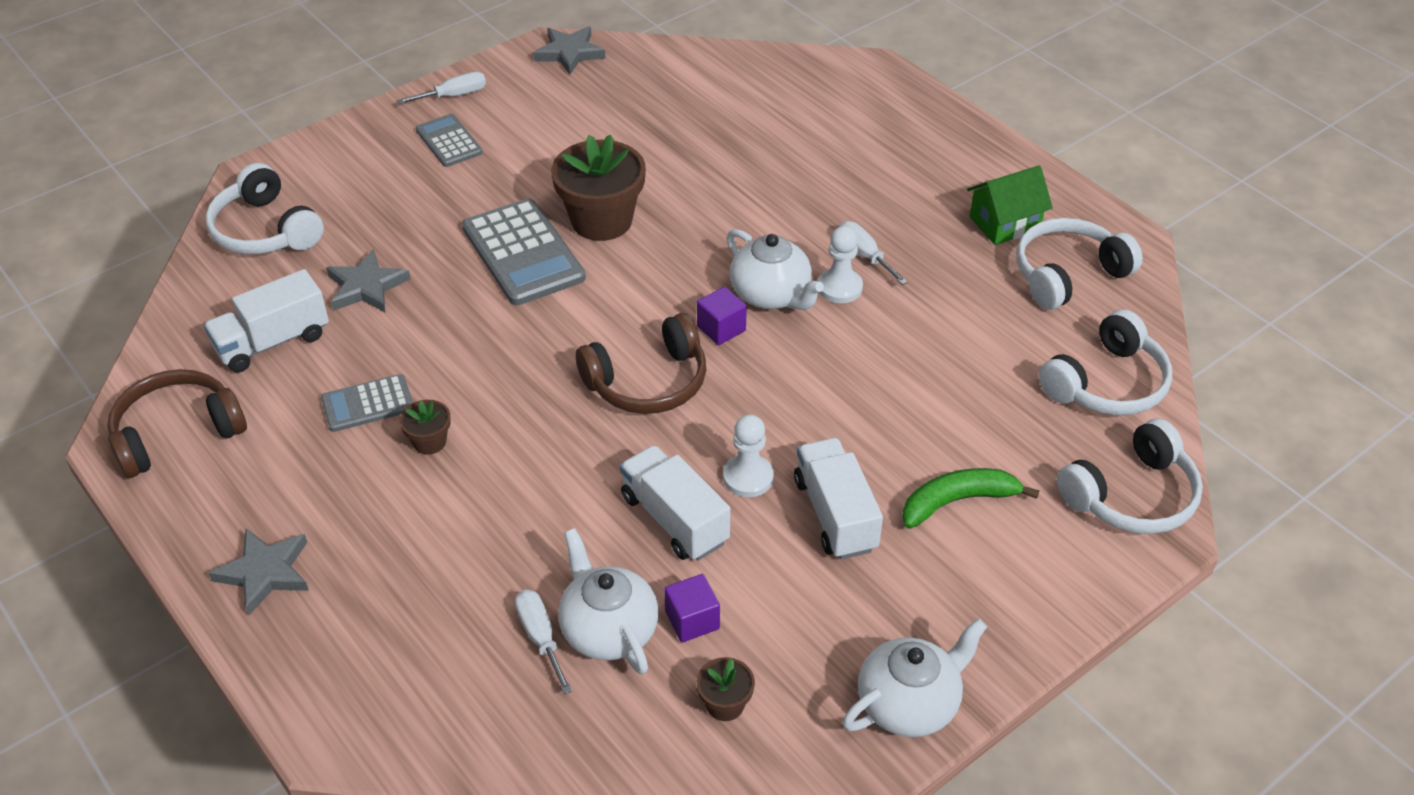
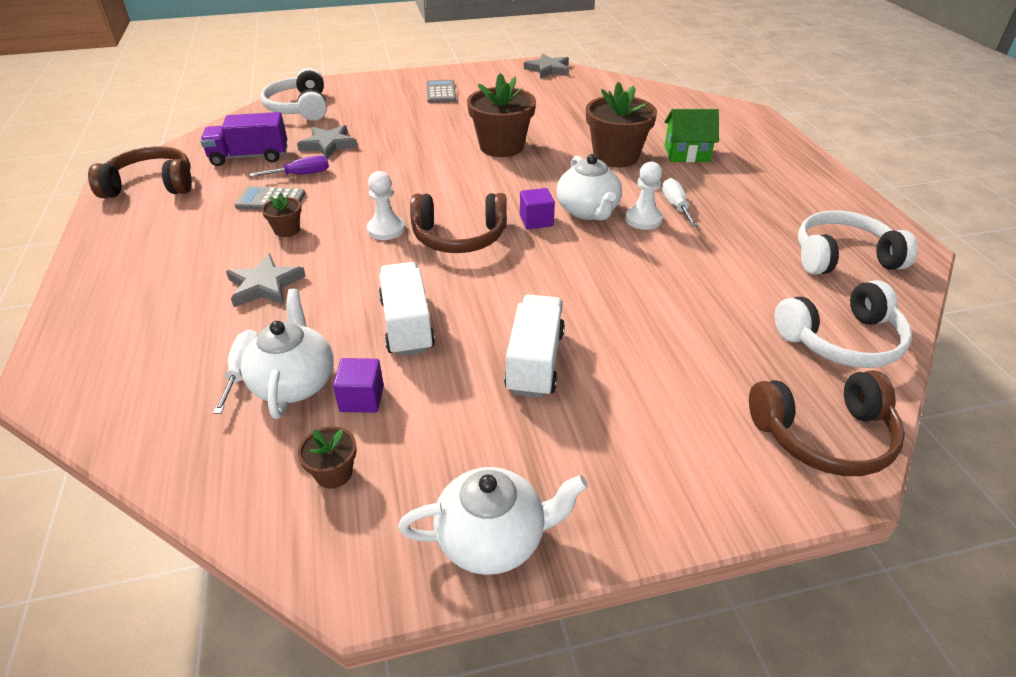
camera: 25 degrees right, 5 degrees down
(265, 572) = (117, 270): grey star -> grey star (265, 285)
(272, 342) = (250, 157): white truck -> purple truck
(372, 349) = (301, 174): none -> purple screwdriver
(454, 96) = (462, 74): white screwdriver -> none
(523, 253) = (437, 151): grey calculator -> none
(748, 477) = (484, 315): white pawn -> white pawn (386, 229)
(753, 195) = (615, 156): none -> brown flower pot
(957, 501) = (648, 386): green banana -> none
(1004, 223) = (803, 214): green house -> green house (686, 153)
(1132, 496) = (824, 436): white headphones -> brown headphones

